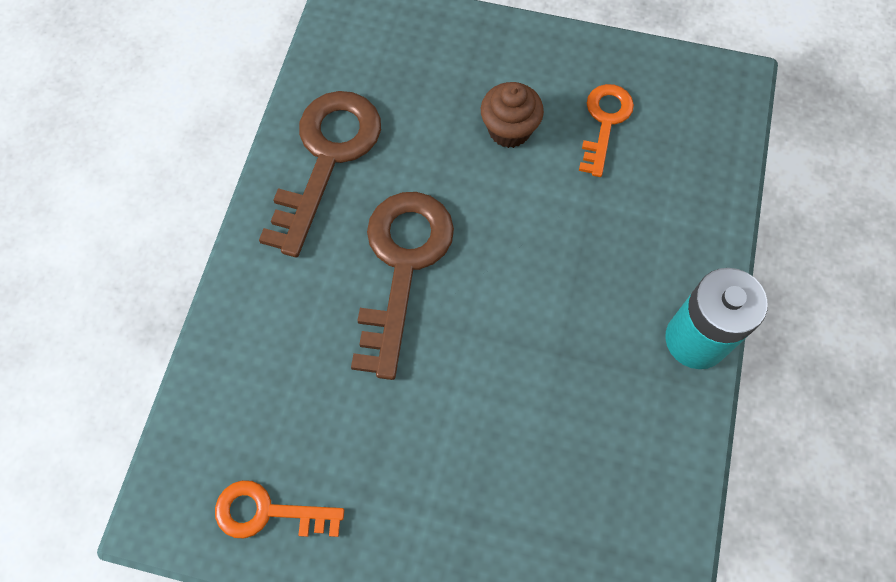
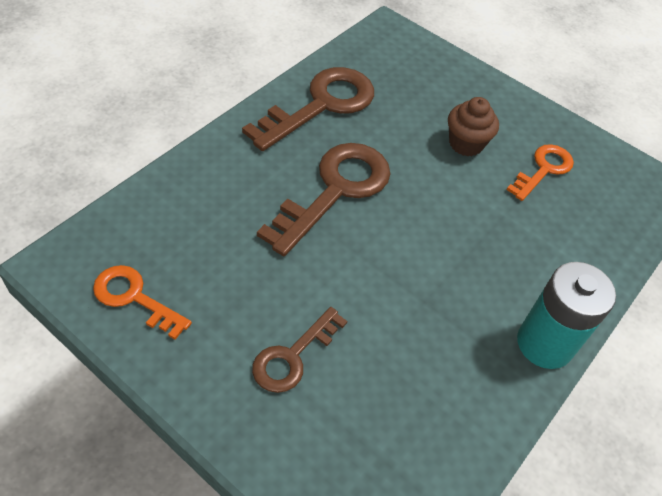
camera: 20 degrees right, 15 degrees down
(464, 489) = (292, 356): none -> brown key

